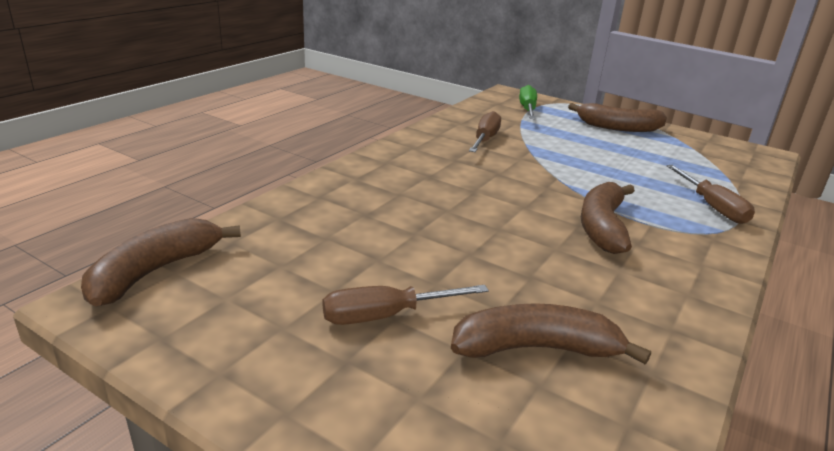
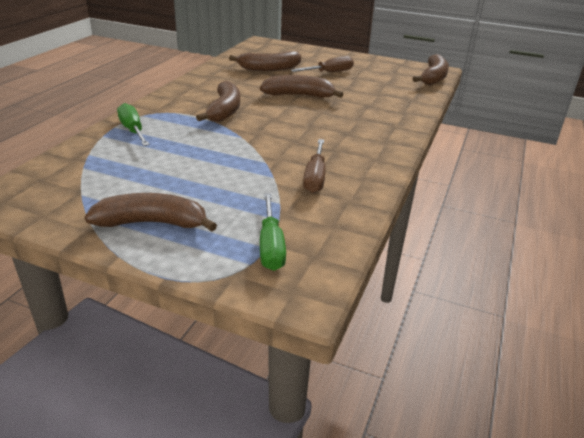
camera: 170 degrees right, 5 degrees up
(477, 247) = (299, 95): none -> brown banana
(712, 207) = (133, 130): brown screwdriver -> green screwdriver

